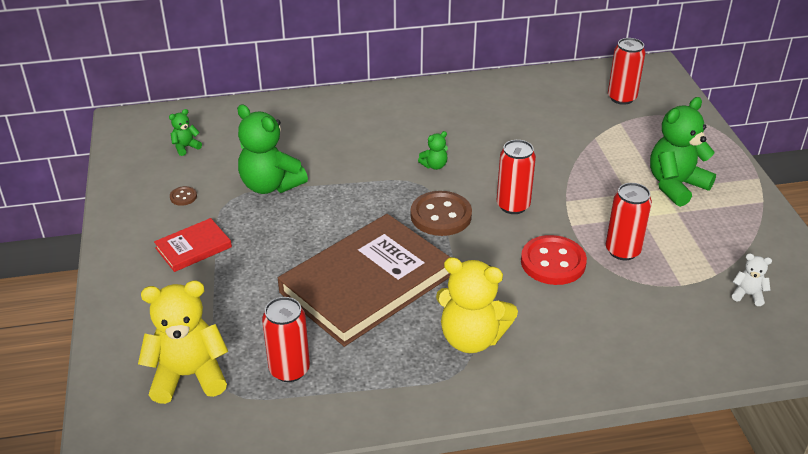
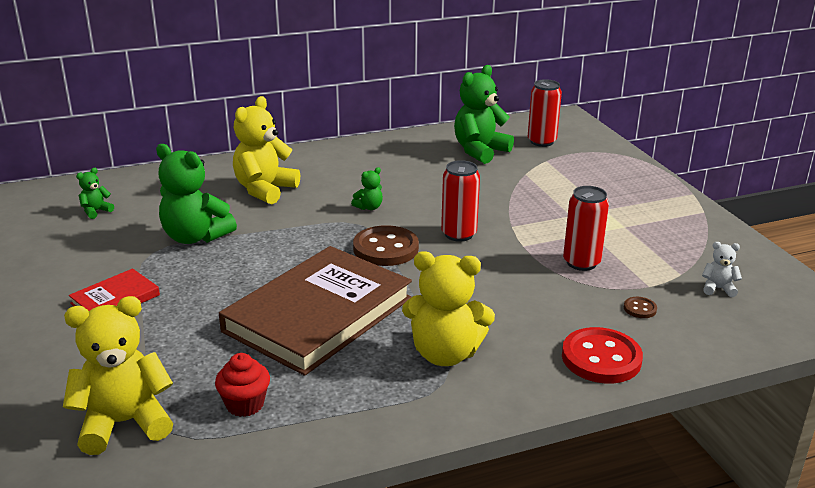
camera: 10 degrees left, 10 degrees down
(183, 197) = (98, 254): brown button -> brown button (640, 309)
(289, 369) = (245, 404): red can -> red cupcake
(340, 136) = (265, 190): none -> yellow teddy bear
(553, 262) = (513, 278): red button -> red button (601, 358)
(675, 185) = (616, 205): green teddy bear -> green teddy bear (480, 151)

